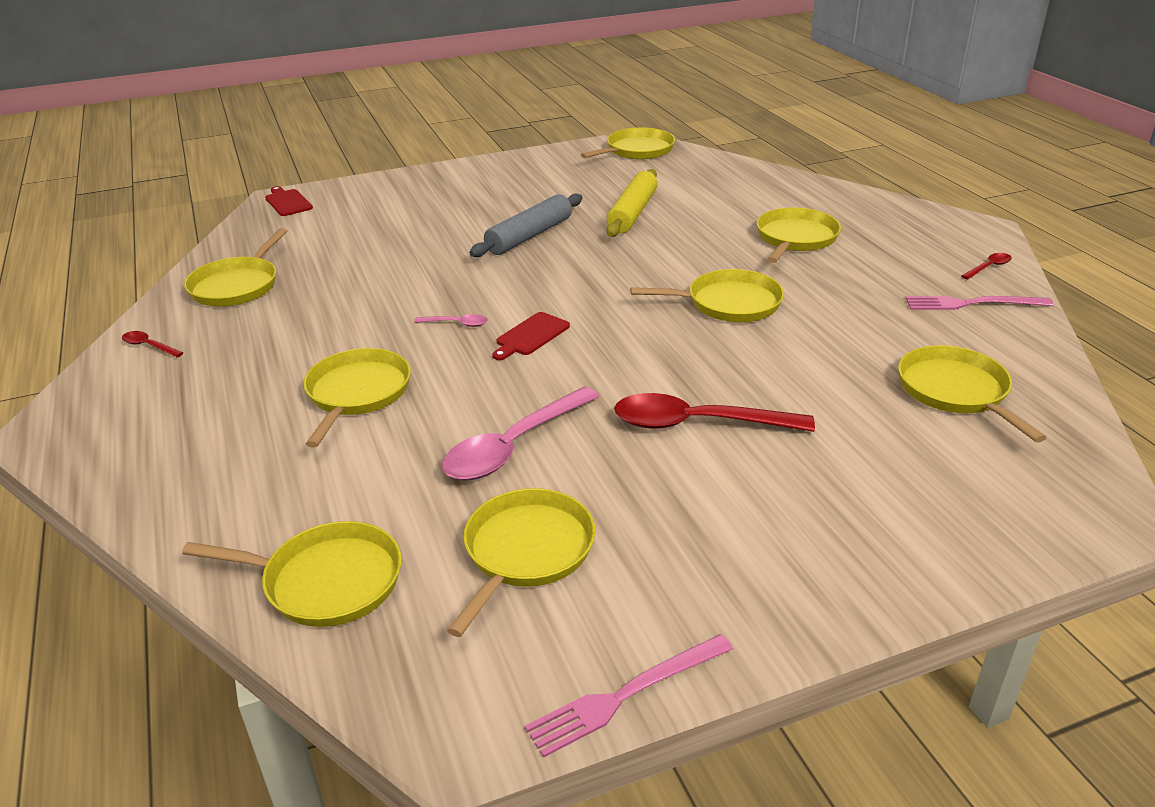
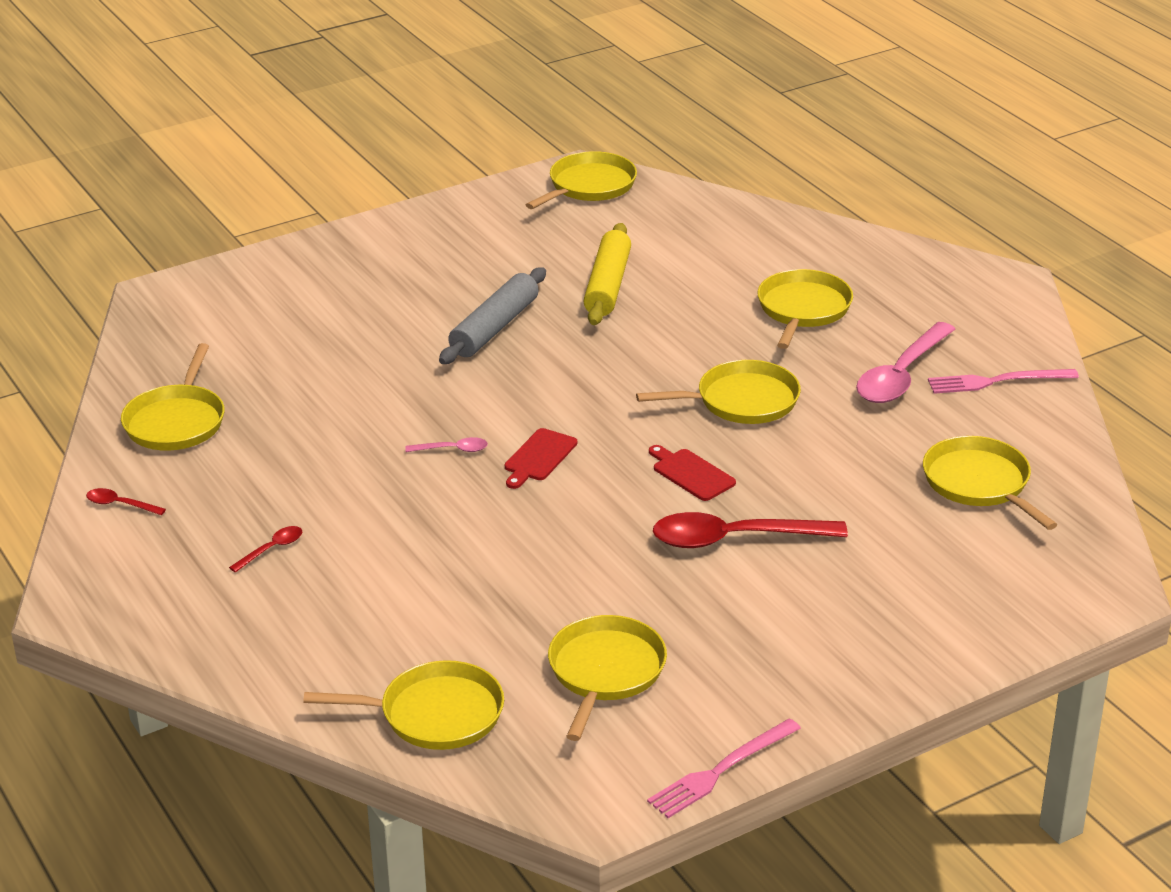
camera: 10 degrees left, 0 degrees up
(288, 202) = (172, 298): red cutting board -> red cutting board (691, 473)
(357, 393) = (380, 538): yellow pan -> none
(513, 446) = (561, 578): pink spoon -> pink spoon (901, 375)
(989, 267) = (1015, 333): red spoon -> red spoon (272, 549)

